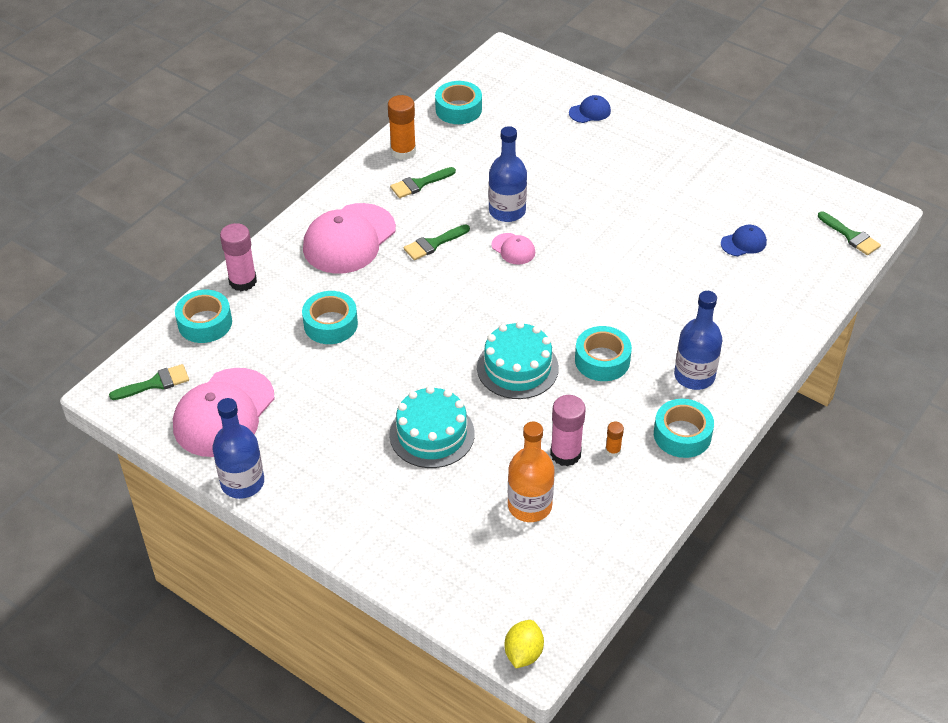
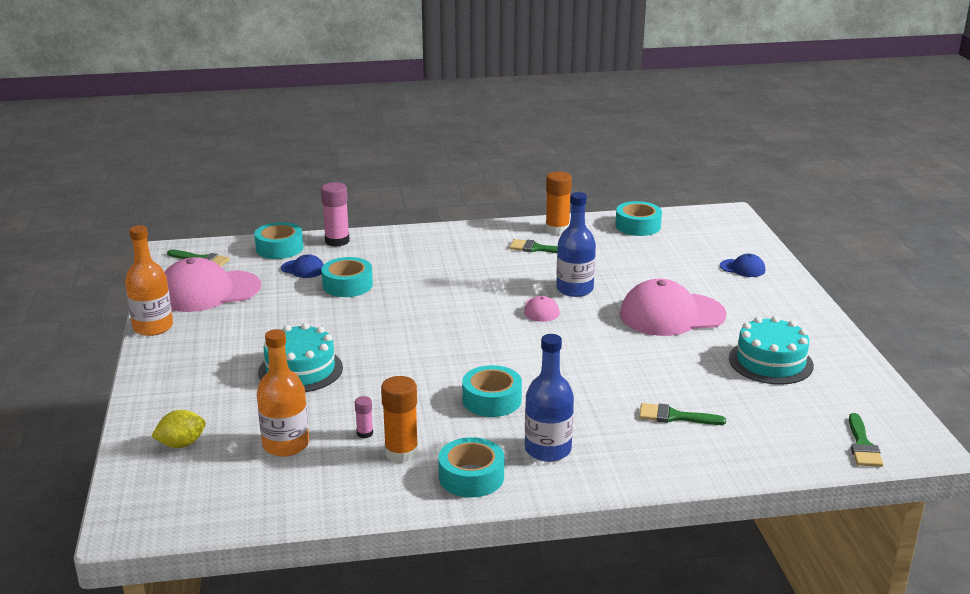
camera: 45 degrees right, 20 degrees down
(242, 482) = (153, 327): blue bottle -> orange bottle
(349, 239) = (438, 253): pink cap -> pink cap (672, 315)
(433, 244) = (489, 280): green brush -> green brush (674, 416)
(517, 368) = (423, 370): turquoise cake -> turquoise cake (770, 362)
(523, 653) = (123, 519): yellow lemon -> yellow lemon (181, 444)
(565, 454) = (365, 433): pink glue stick -> pink glue stick, size x0.50
(613, 450) = (401, 453): orange glue stick -> orange glue stick, size x2.00
(743, 243) = (743, 397): blue cap -> blue cap (303, 269)

